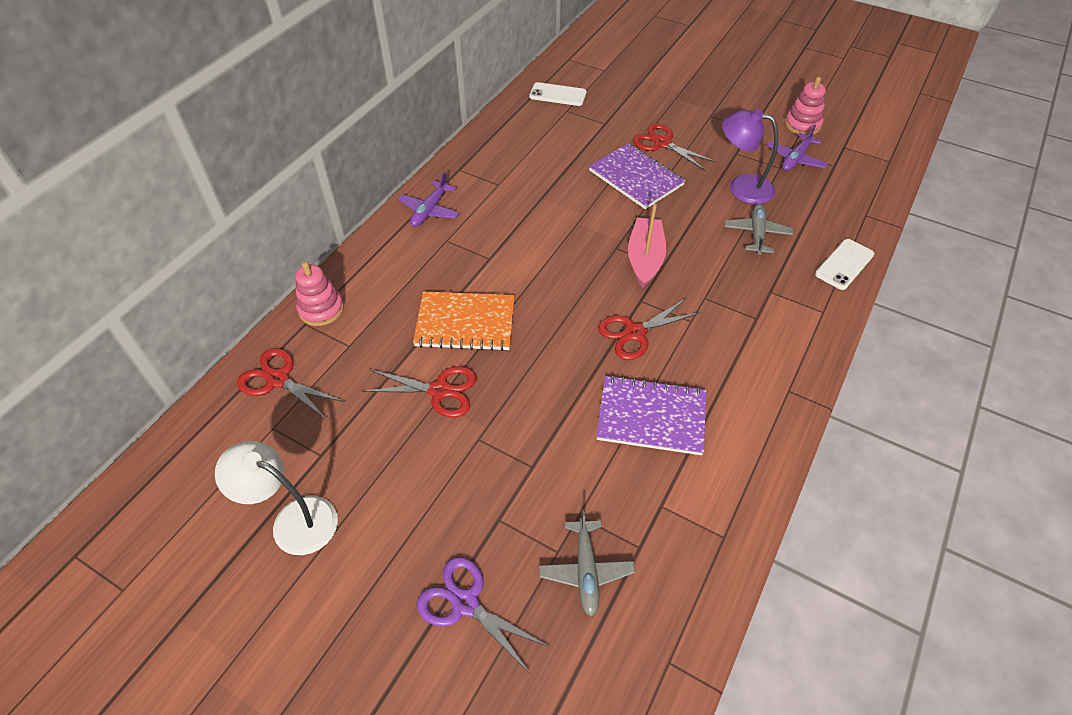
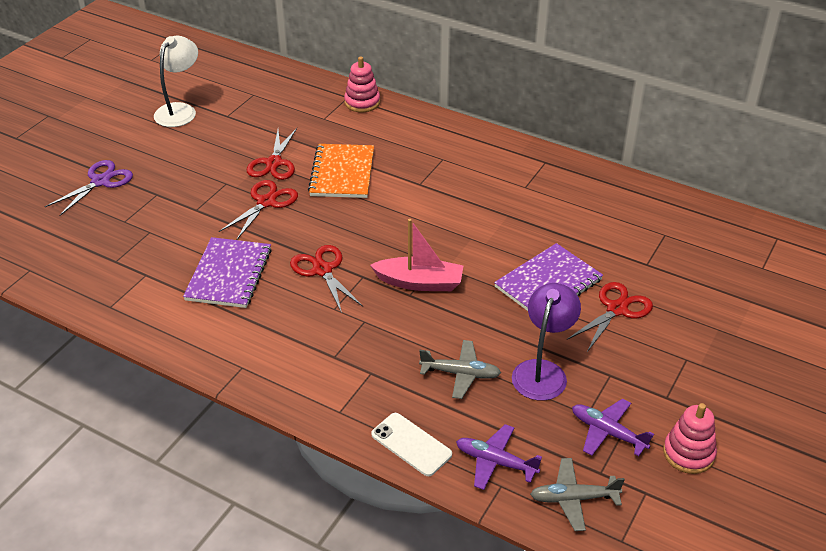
camera: 90 degrees right, 10 degrees down
(278, 380) = (295, 91): red scissors -> red scissors (266, 202)
(429, 210) = (482, 147): purple plane -> purple plane (495, 462)
(557, 95) = (695, 228): white phone -> none
(586, 571) = (105, 234): grey plane -> grey plane (573, 498)

